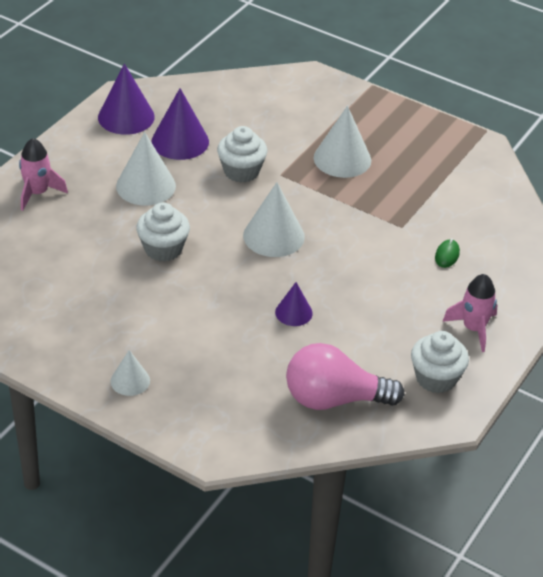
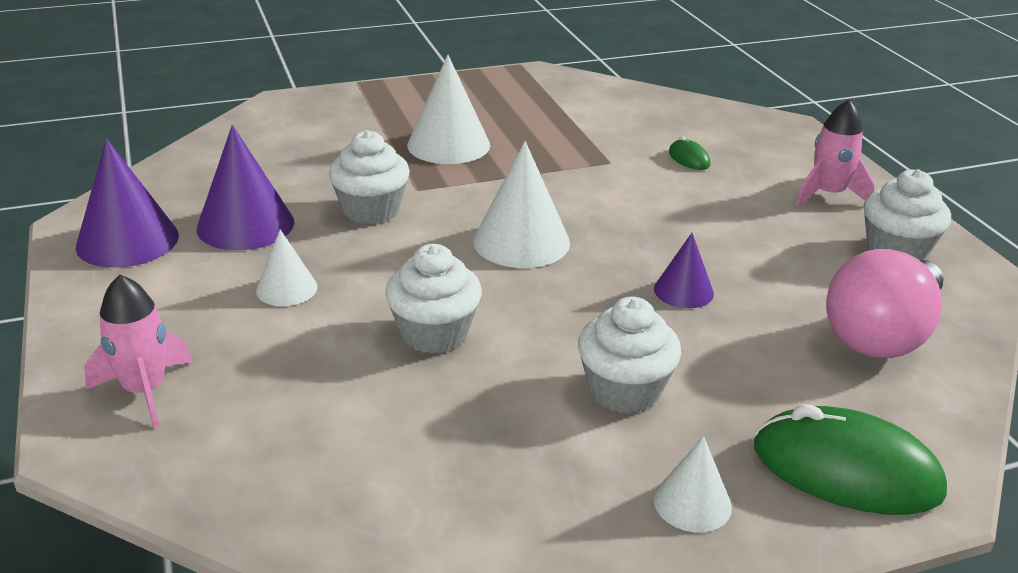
camera: 50 degrees left, 10 degrees down
(146, 186) = (286, 288): white cone -> white cone, size x0.58
(186, 328) = (624, 390): none -> white cupcake
(202, 421) = (846, 470): none -> green mouse

